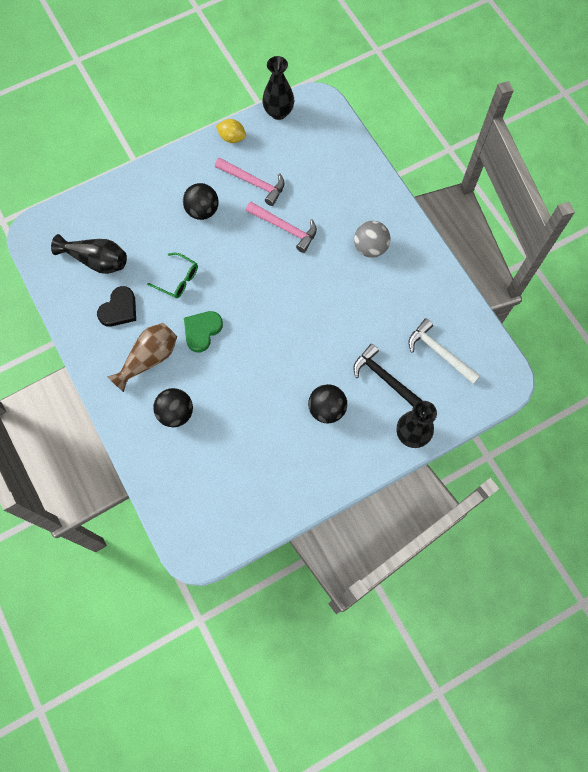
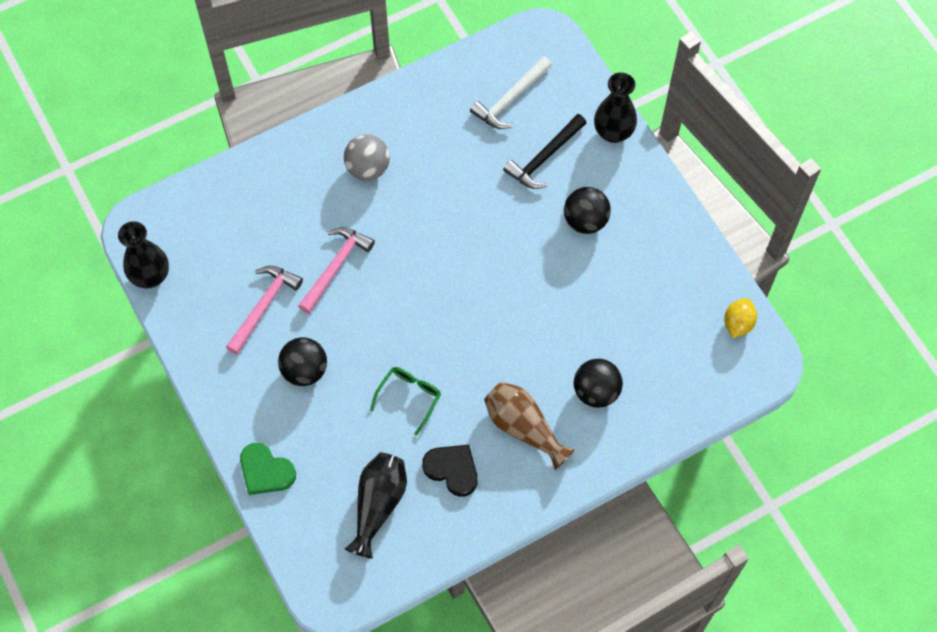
camera: 90 degrees left, 5 degrees down
(202, 331) = (484, 364): green heart -> green heart (266, 471)
(232, 138) = (188, 335): yellow lemon -> yellow lemon (738, 324)

